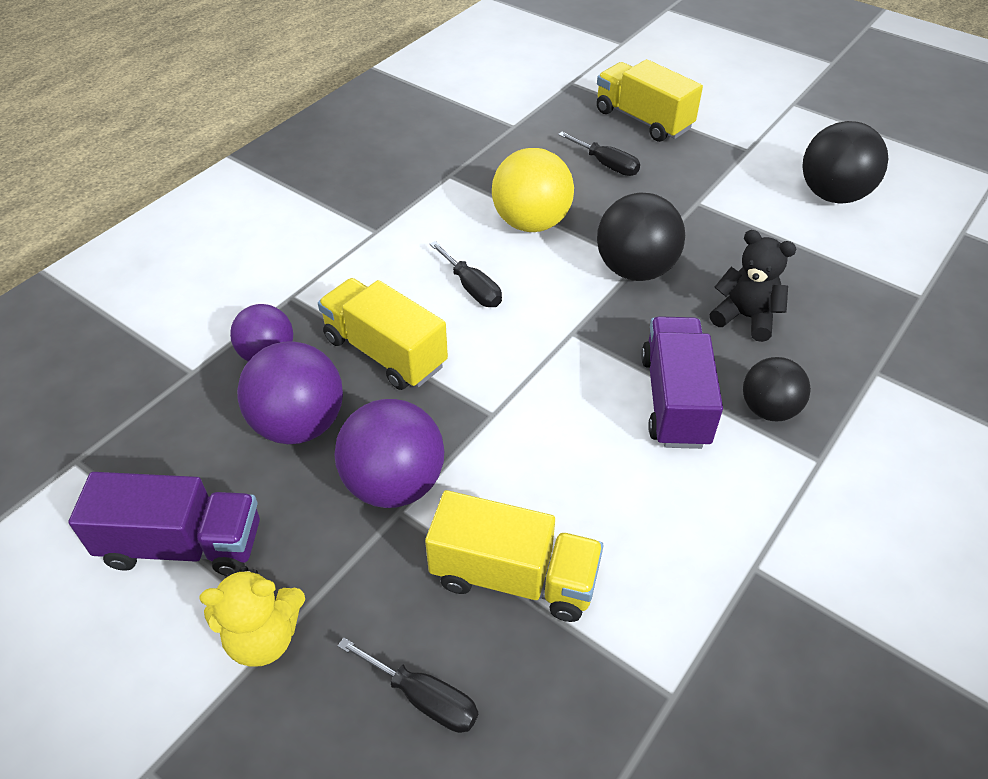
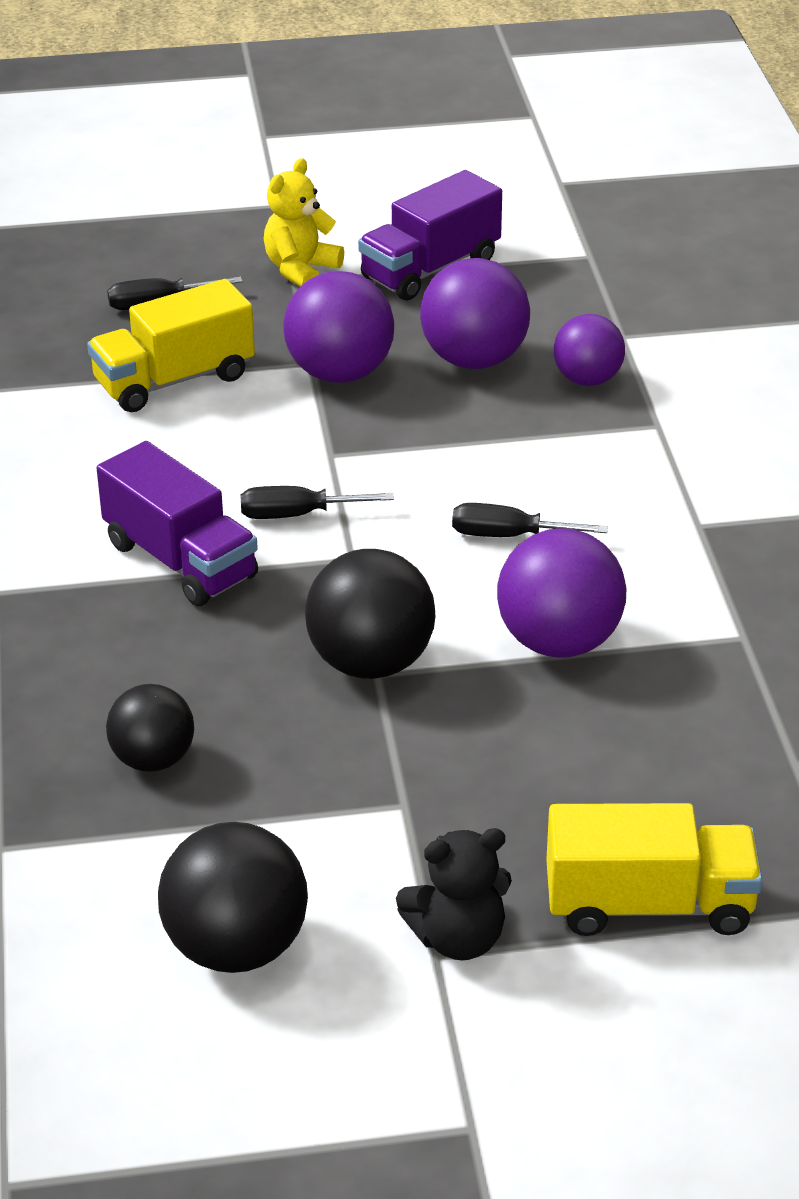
camera: 135 degrees right, 10 degrees down
(385, 352) = (495, 439): yellow truck -> none
(531, 223) = (559, 641): yellow ball -> purple ball
(606, 165) = (589, 784): black screwdriver -> black screwdriver (297, 515)
(745, 317) = (190, 685): black teddy bear -> black teddy bear (458, 938)
(768, 409) = (81, 606): black ball -> black ball (153, 759)

